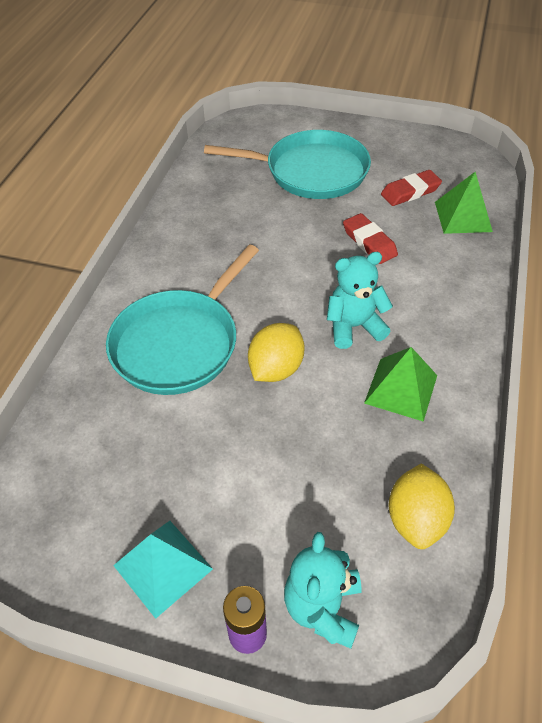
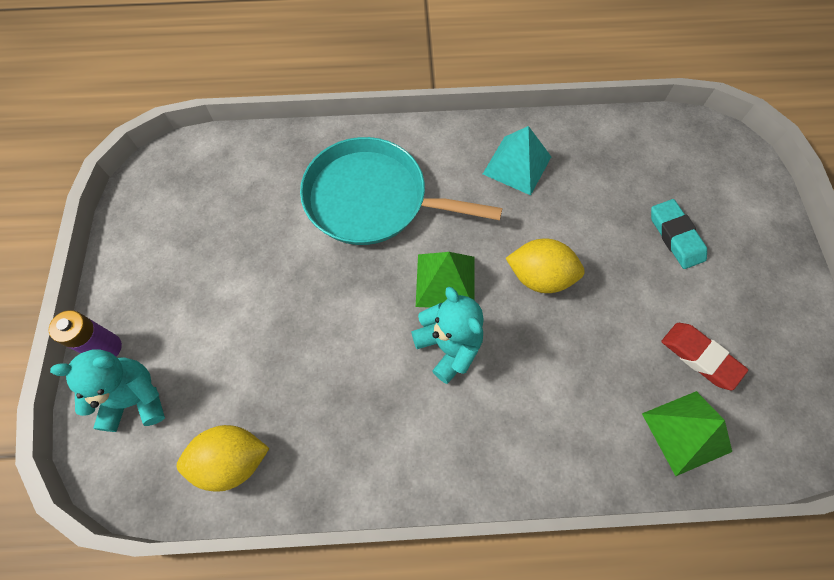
camera: 70 degrees right, 15 degrees up
(163, 567) = (152, 269): turquoise pyramid -> turquoise pyramid (517, 165)
(276, 368) = (369, 289): yellow lemon -> yellow lemon (540, 277)
(311, 171) = (675, 236): turquoise pan -> turquoise eraser
(369, 242) = (584, 330): red eraser -> none
(401, 389) = (380, 413): green pyramid -> green pyramid (445, 281)

